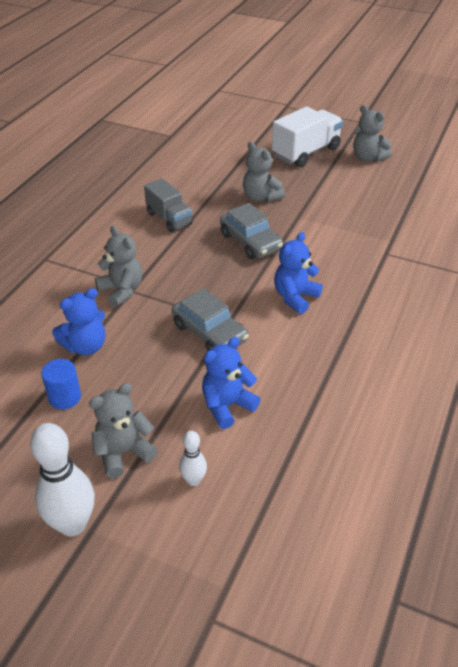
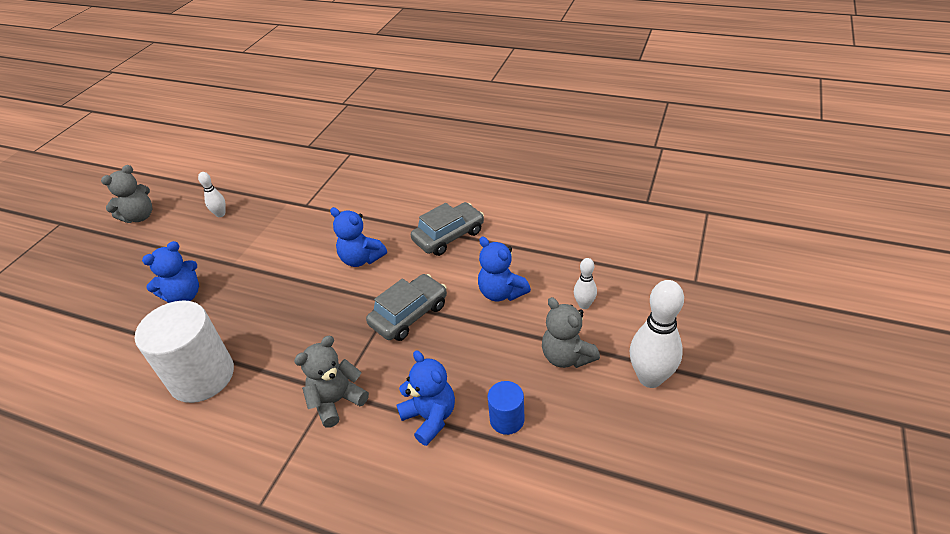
camera: 90 degrees left, 0 degrees up
(169, 218) = (202, 376): grey truck -> white cylinder
(250, 242) = (267, 297): grey car -> grey car (449, 236)
(261, 197) = (184, 295): grey teddy bear -> blue teddy bear
(306, 152) = (105, 263): white truck -> none
(371, 201) = (220, 214): none -> white bowling pin

